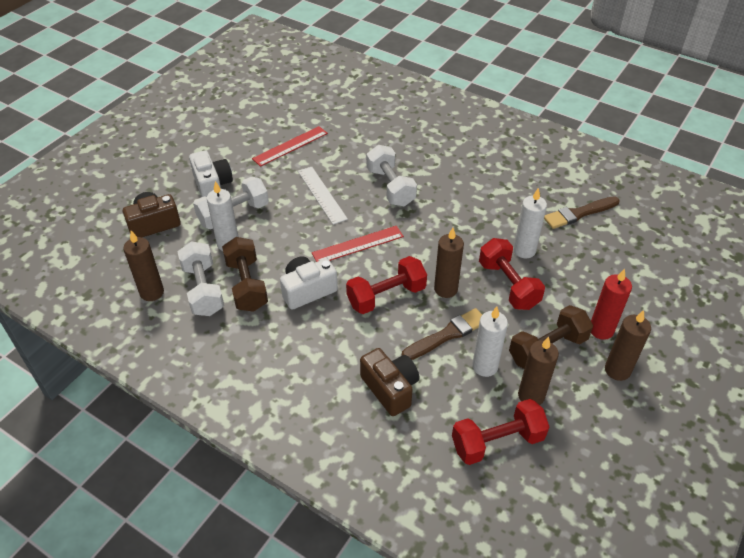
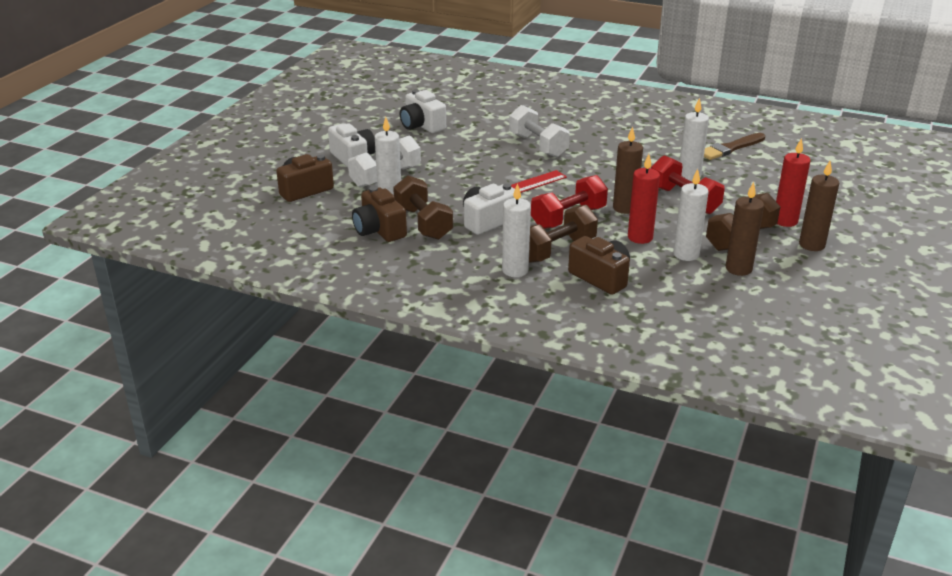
camera: 10 degrees left, 15 degrees down
(152, 292) = (326, 237): brown candle -> none
(203, 290) = (379, 230): white dumbbell -> brown camera
(290, 146) = (422, 125): red ruler -> white camera
(311, 366) = (515, 270): none -> white candle
(322, 194) = (471, 156): white ruler -> none
(360, 341) = (556, 250): none -> brown dumbbell
(447, 335) = (640, 237): brown brush -> red candle
(497, 442) = (720, 301): red dumbbell -> none

